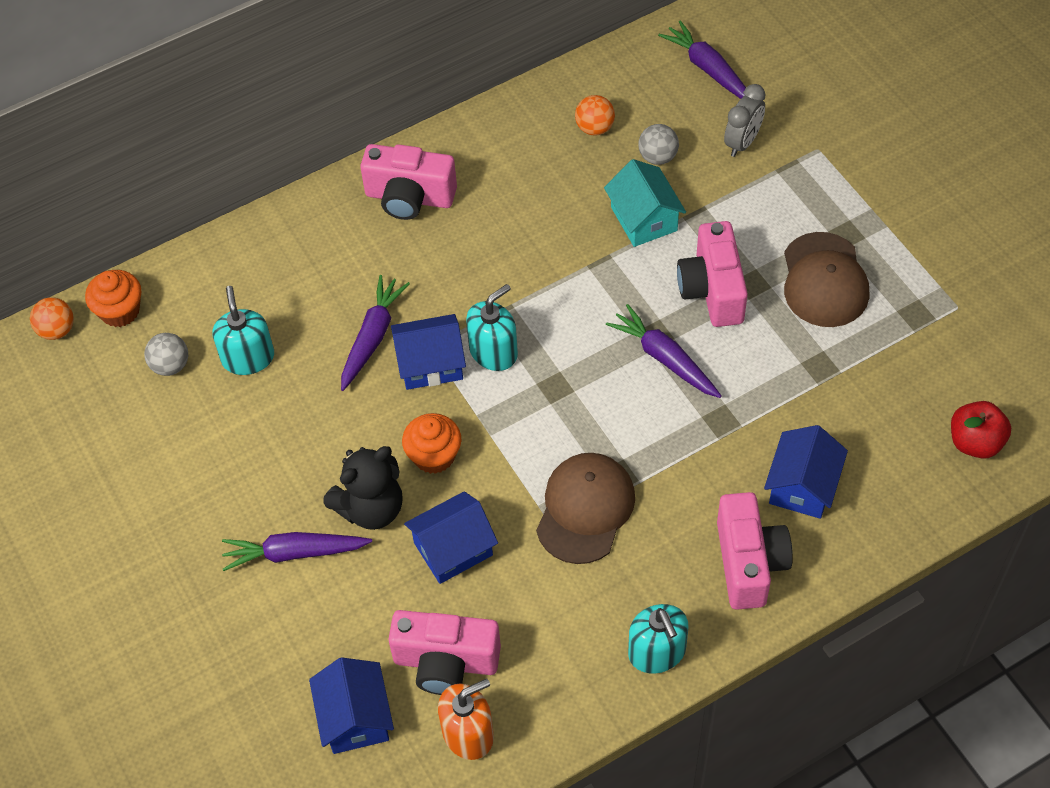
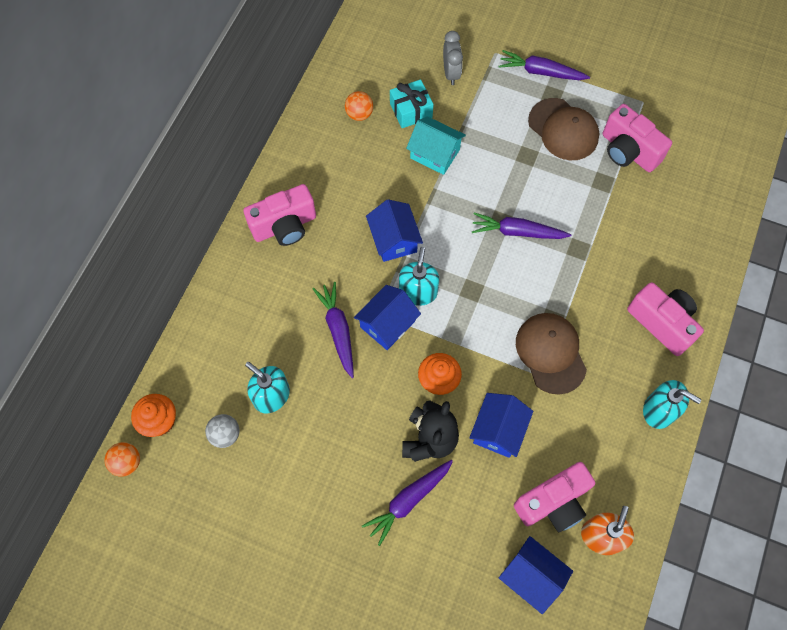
camera: 40 degrees left, 10 degrees up
(658, 157) = (411, 110): grey ball -> turquoise gift
(708, 69) = (394, 39): purple carrot -> purple carrot (541, 72)
(712, 290) = (508, 173): pink camera -> pink camera (628, 151)
(802, 486) = (651, 258): blue house -> blue house (394, 240)
(975, 442) = (714, 174): red apple -> none

